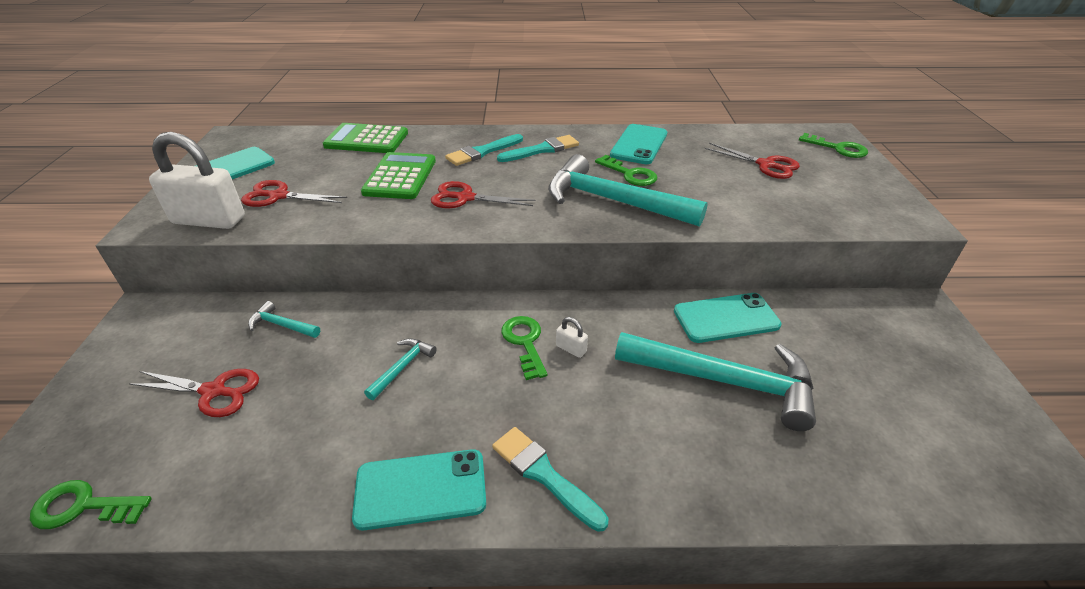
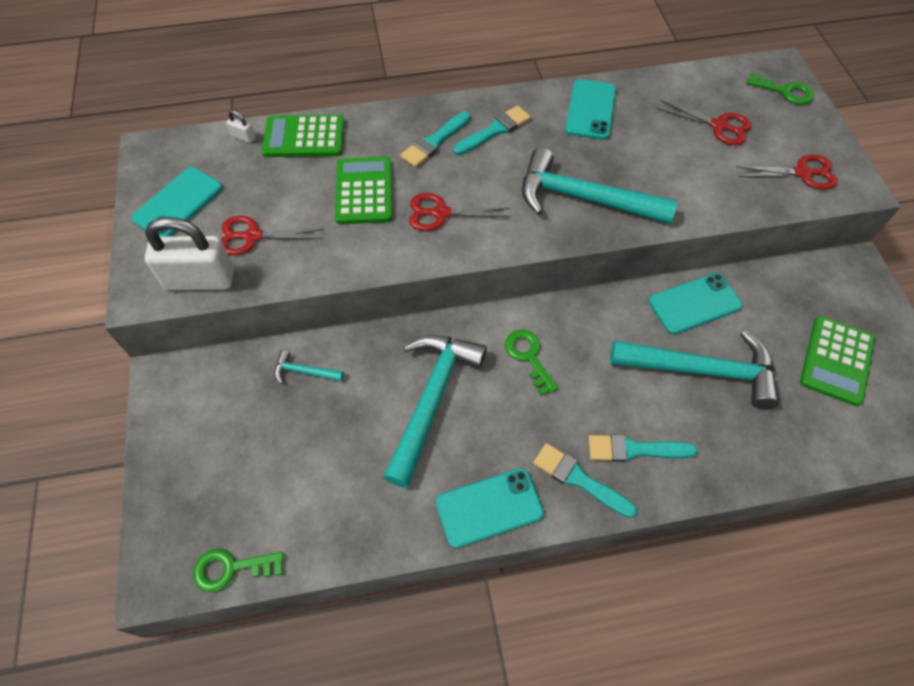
camera: 10 degrees left, 20 degrees up
(214, 391) = (279, 450): red scissors -> red scissors (803, 173)
(402, 367) = (432, 399): turquoise hammer -> turquoise hammer, size x2.30
(571, 349) = (570, 357): white padlock -> white padlock (243, 137)
(623, 452) = (635, 449): none -> turquoise brush
(630, 174) = (591, 157): green key -> none
(896, 393) = (836, 360): none -> green calculator

